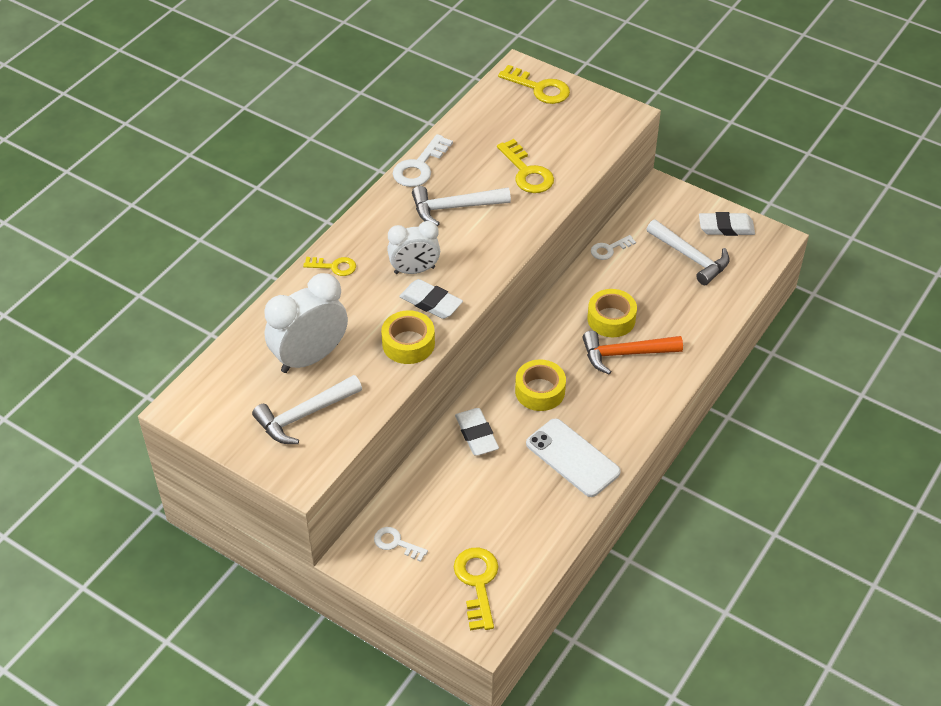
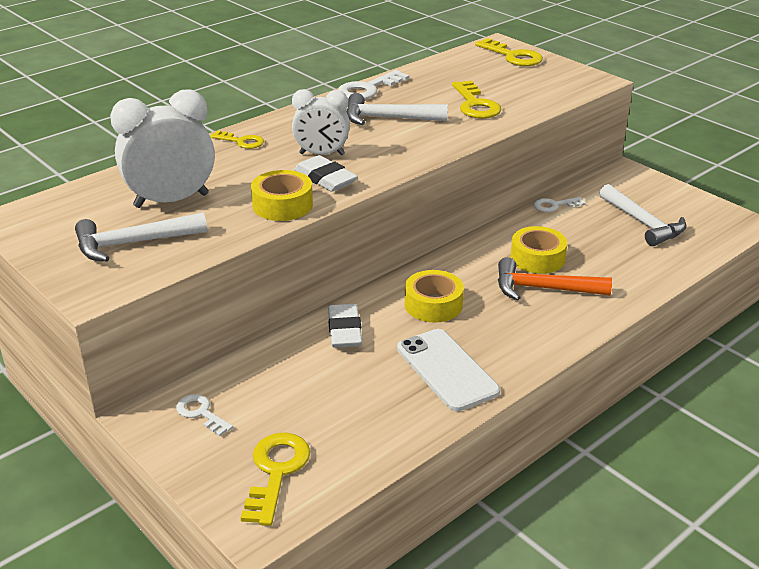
camera: 15 degrees right, 15 degrees down
(726, 227) = (689, 206): white eraser -> none

